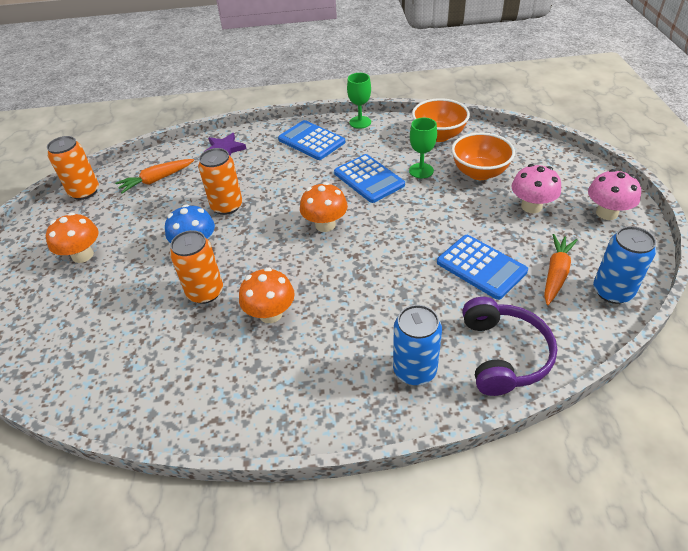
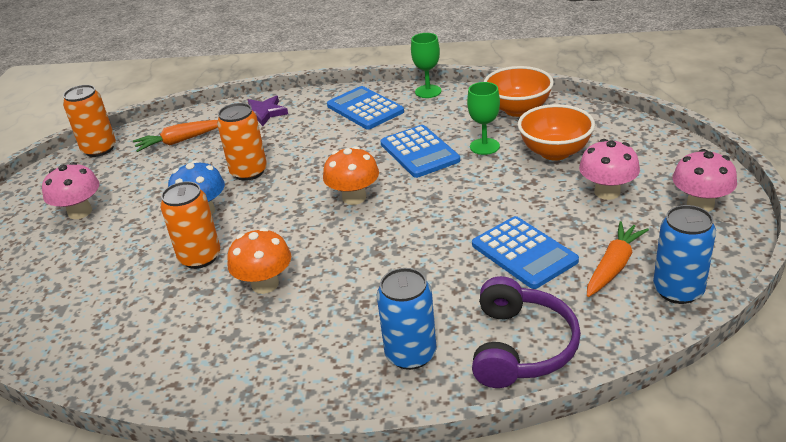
camera: 10 degrees right, 10 degrees down
(82, 255) = (80, 212): orange mushroom -> pink mushroom

